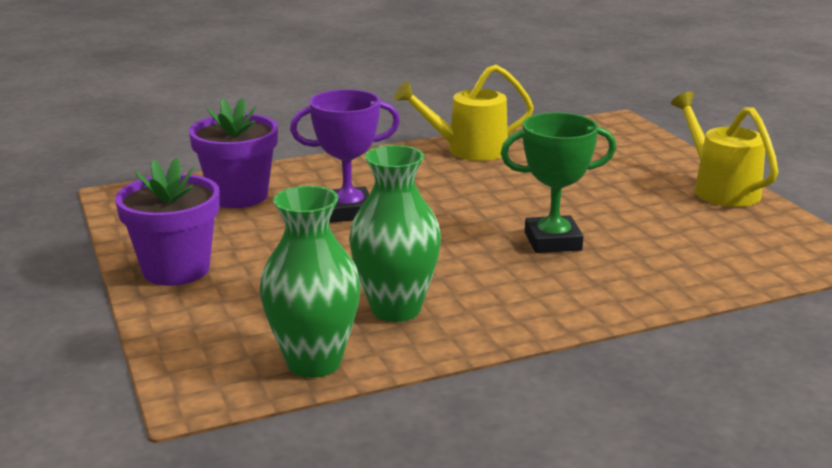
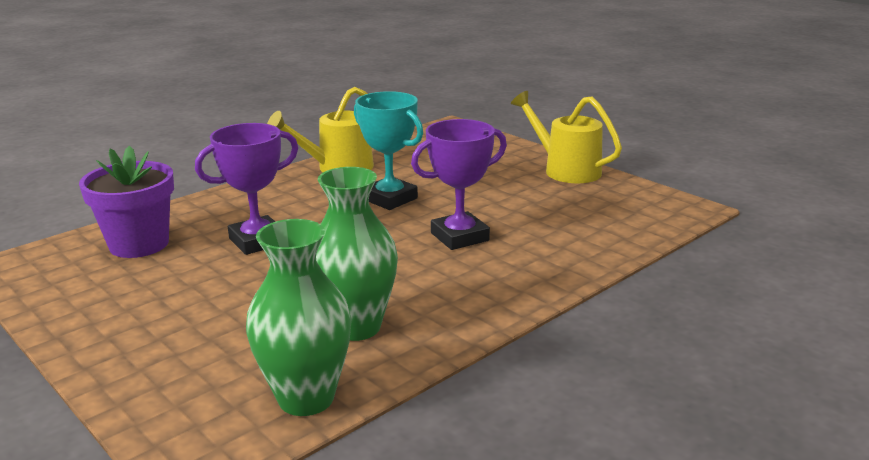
camera: 20 degrees left, 0 degrees up
(176, 270) = (109, 331): purple flower pot -> none
(503, 190) = (390, 199): none -> turquoise trophy
(553, 241) = (459, 237): green trophy -> purple trophy

